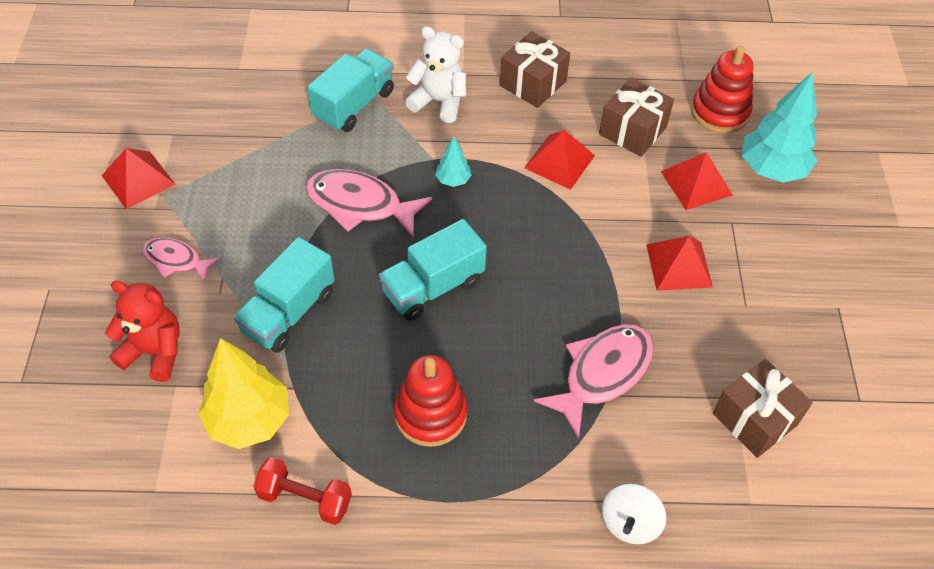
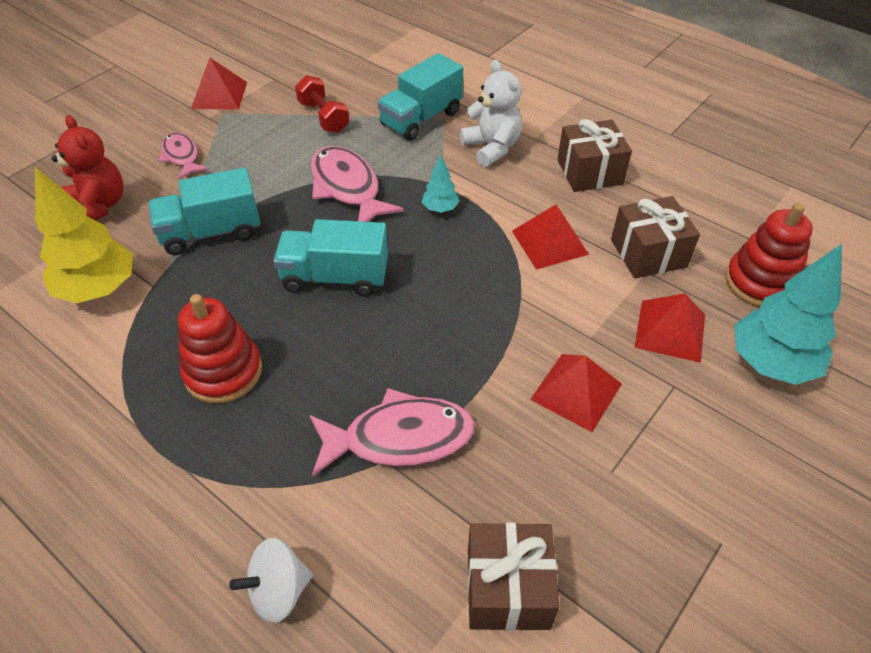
camera: 40 degrees right, 5 degrees down
(305, 499) = (66, 370): red dumbbell -> red dumbbell (323, 117)
(354, 105) = (421, 119): turquoise truck -> turquoise truck turned 150 degrees clockwise

